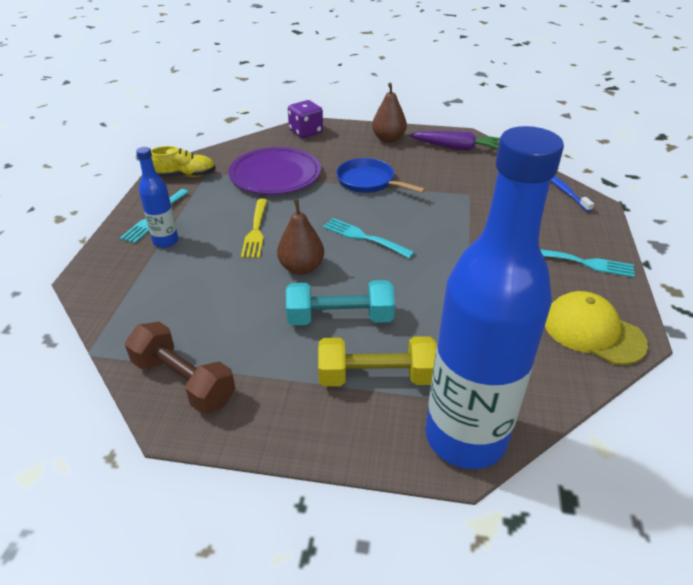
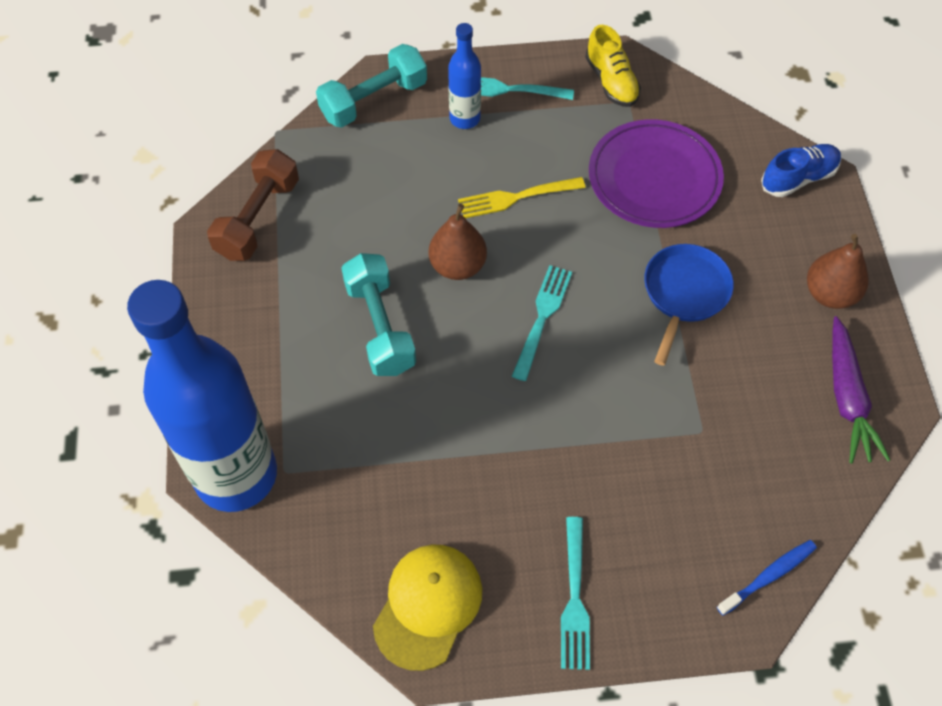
camera: 75 degrees right, 20 degrees up
(106, 285) = (374, 100): none -> turquoise dumbbell
(306, 132) = (798, 178): purple dice -> blue shoe
(376, 377) = (299, 381): yellow dumbbell -> none

